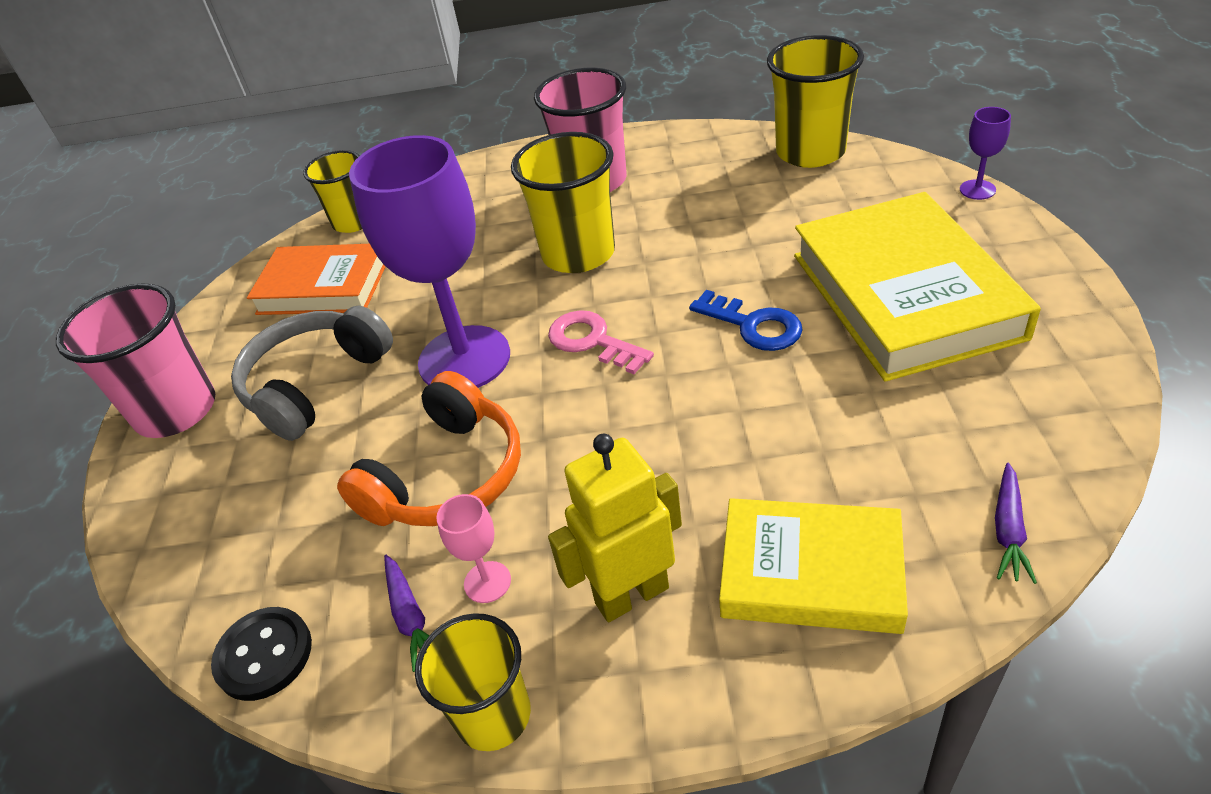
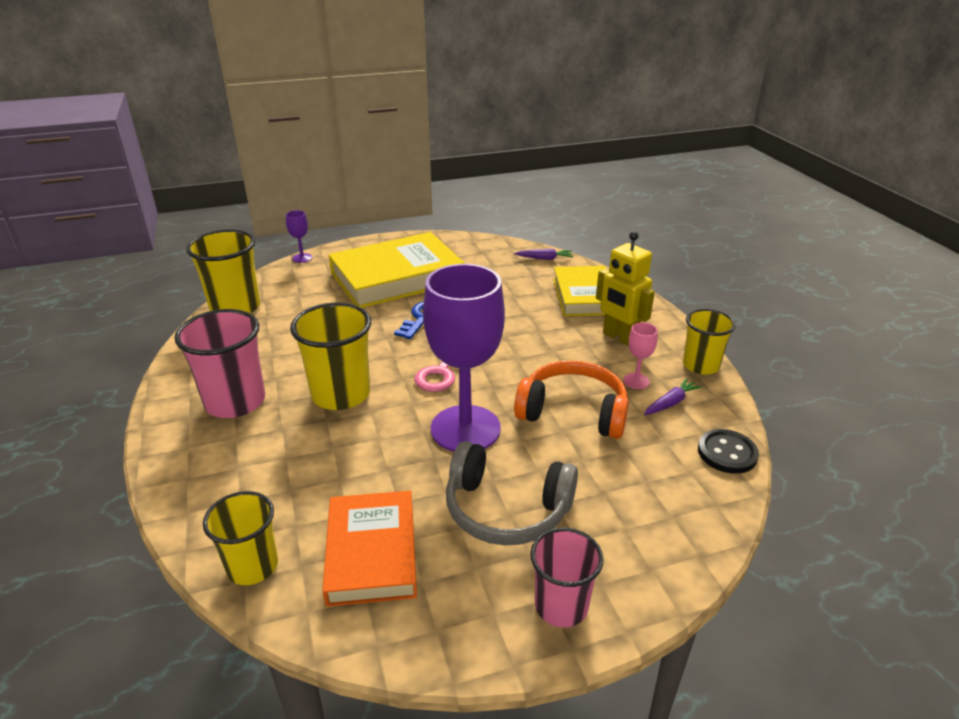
camera: 110 degrees left, 10 degrees down
(176, 410) = (561, 606): pink cup -> pink cup, size x0.65

